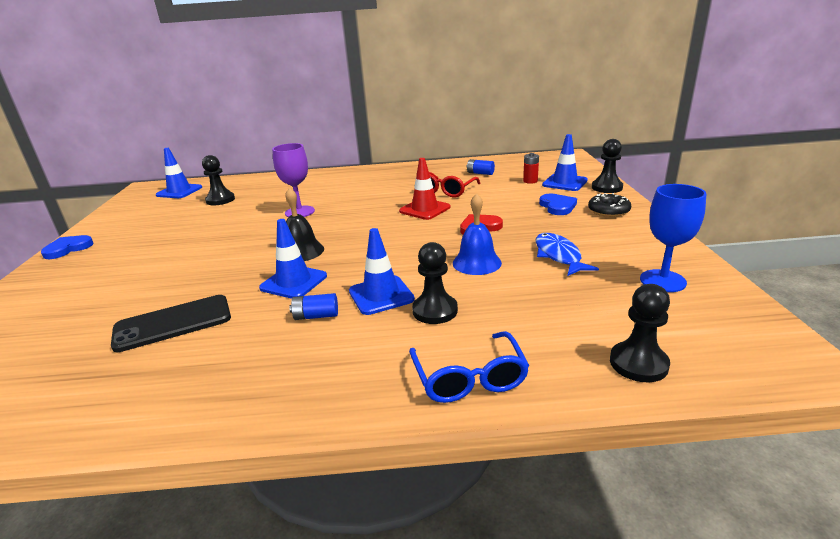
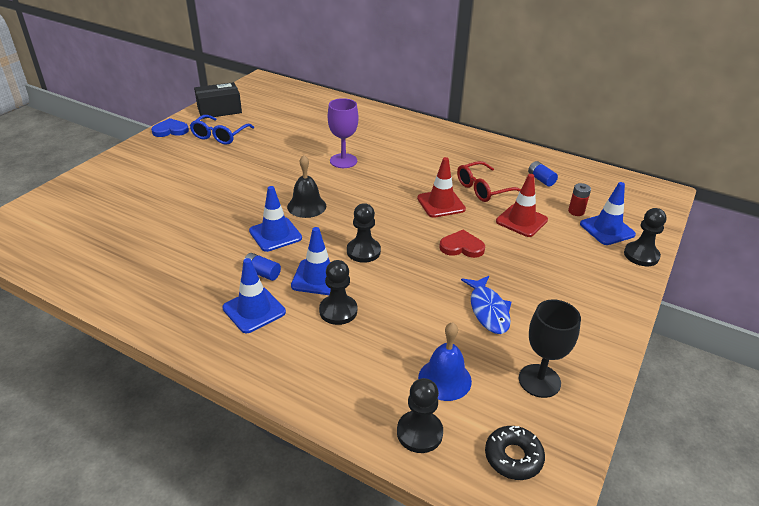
camera: 30 degrees right, 10 degrees up
(117, 218) = (219, 110): none -> black box
(173, 323) = (180, 233): black phone -> none
(179, 191) = (280, 95): blue traffic cone -> blue traffic cone (254, 310)
(220, 200) = (300, 119): black pawn -> black pawn (363, 251)
(469, 377) = (302, 375): blue glasses -> blue glasses (220, 135)
(477, 263) = (416, 283): blue bell -> blue bell (444, 379)
(501, 198) = (521, 221): none -> red traffic cone
(557, 206) = (559, 256): blue heart -> none
(558, 256) = (488, 310): blue fish -> blue fish turned 150 degrees clockwise
(608, 211) = (601, 284): black donut -> black donut (513, 457)
(662, 281) = (539, 381): blue goblet -> black goblet

